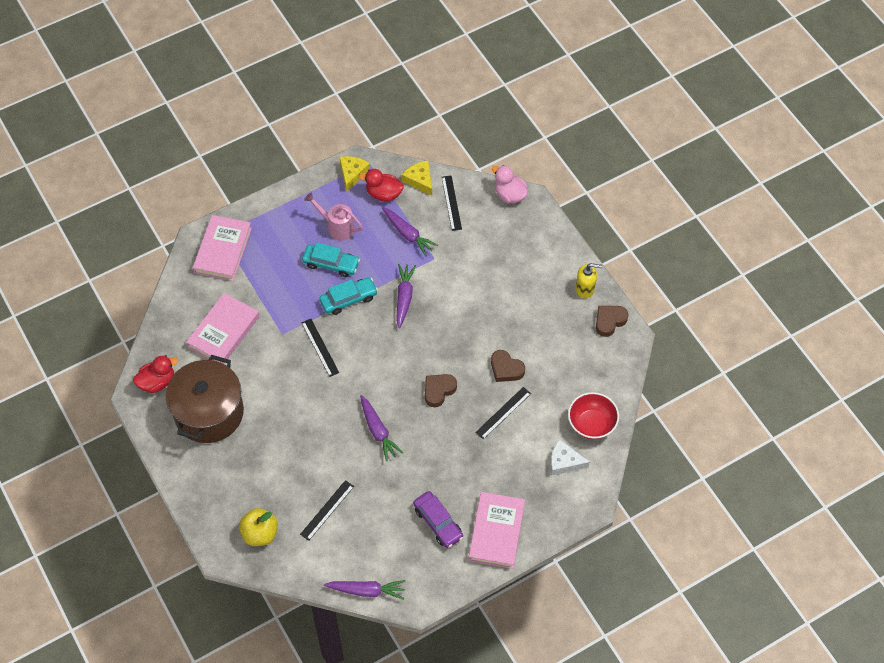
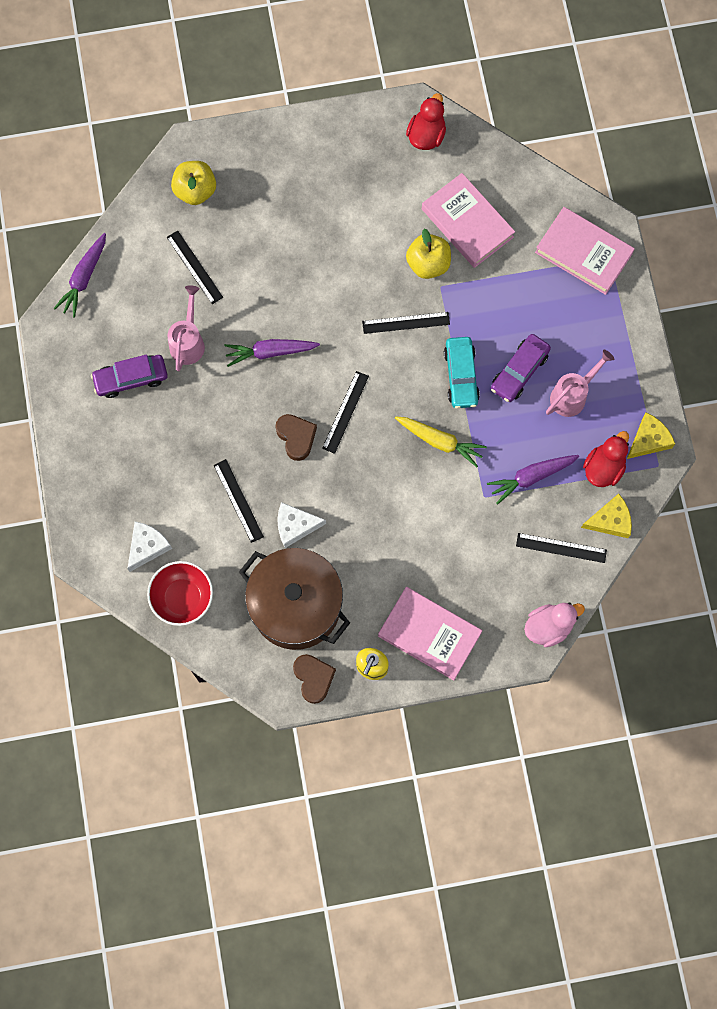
camera: 110 degrees right, 15 degrees up
(157, 382) = (426, 135): red duck -> red duck turned 150 degrees counterclockwise
(209, 413) = (365, 179): brown pot -> brown pot (296, 606)
(266, 347) = (428, 264): none -> yellow apple
(331, 264) = (519, 371): turquoise car -> purple car
(352, 174) = (648, 440): yellow cheese -> yellow cheese turned 75 degrees counterclockwise
(392, 492) = (188, 342): none -> pink watering can
(404, 297) = (440, 441): purple carrot -> yellow carrot
(406, 365) = (345, 412): none -> black ruler
(496, 532) = (93, 438): pink book -> pink book (429, 634)
(506, 369) = (295, 526): brown heart -> white cheese

